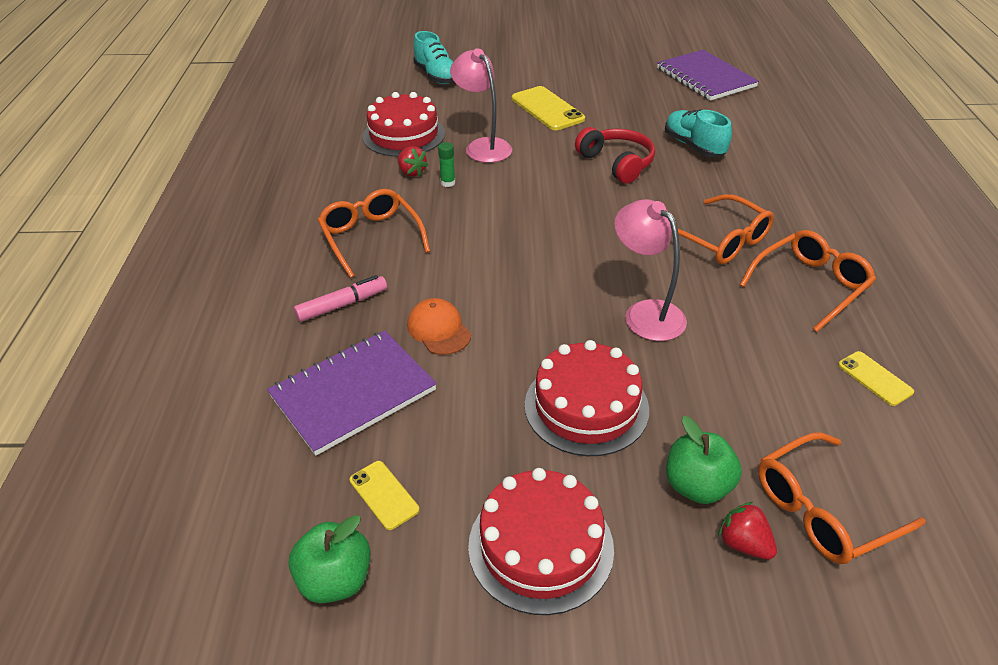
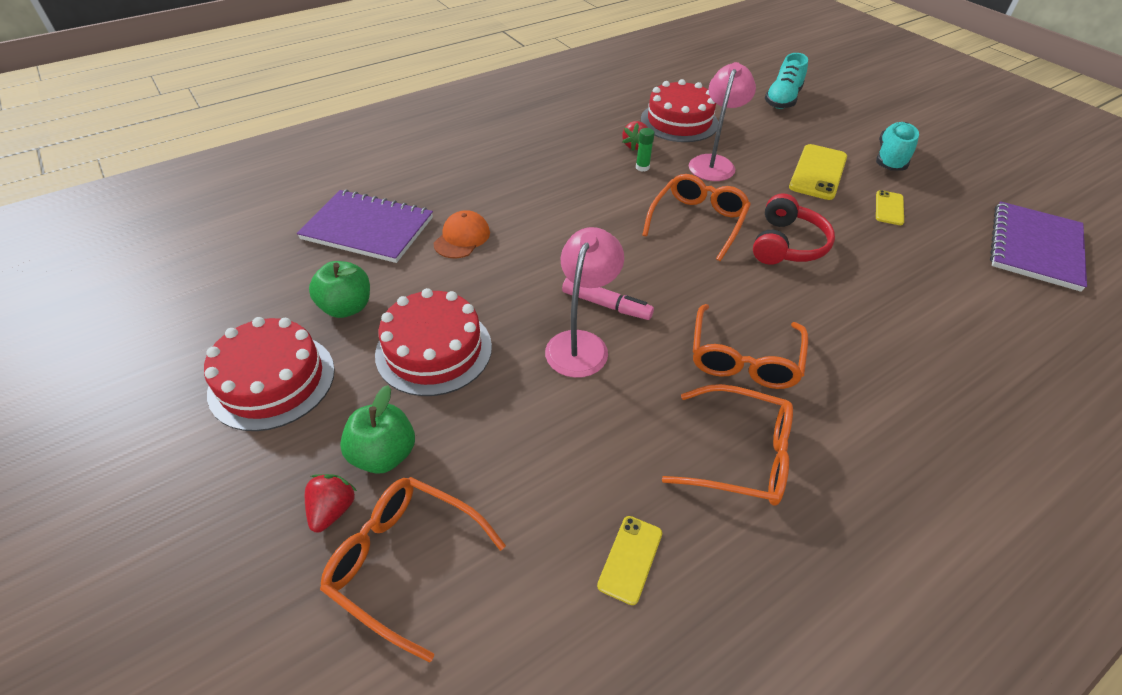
camera: 55 degrees right, 5 degrees up
(335, 580) = (201, 295): green apple -> green apple (347, 307)
(342, 305) = (452, 184): pink marker -> pink marker (606, 305)
(371, 238) = (536, 164): orange glasses -> orange glasses (697, 222)
(384, 495) = (282, 283): yellow phone -> yellow phone (889, 208)
(694, 146) = (886, 284): turquoise shoe -> turquoise shoe (891, 158)

